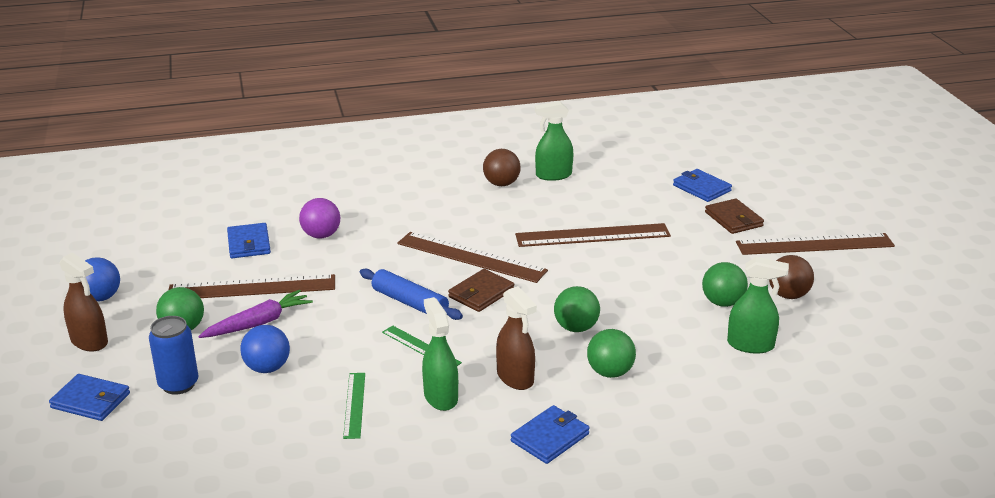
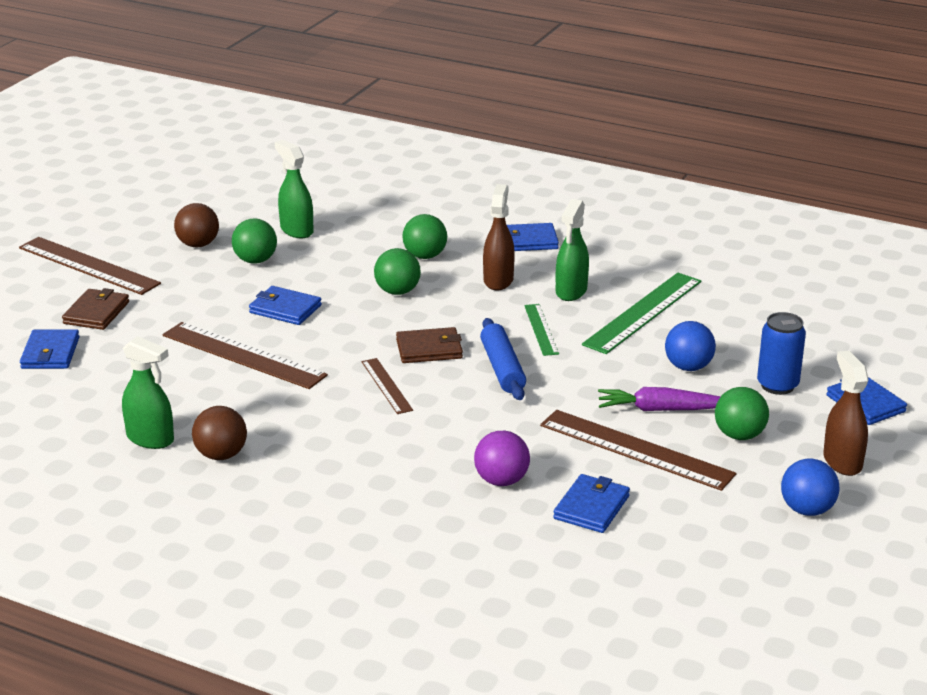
camera: 140 degrees left, 0 degrees up
(354, 405) = (643, 312): green ruler -> green ruler, size x1.85
(471, 257) = (386, 386): brown ruler -> brown ruler, size x0.54
(627, 276) = (285, 309): none -> blue wallet

